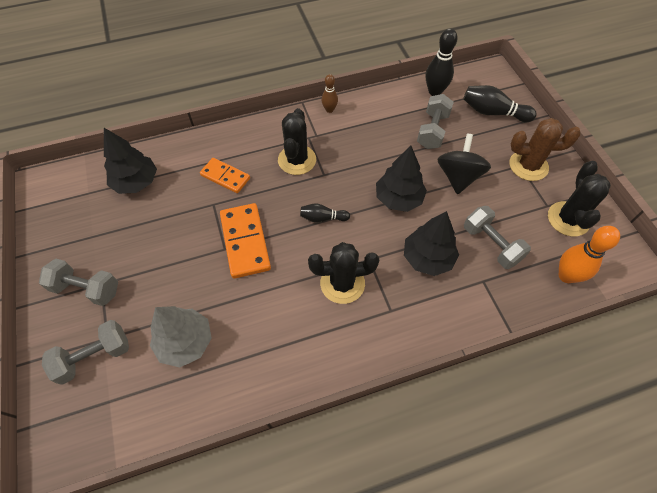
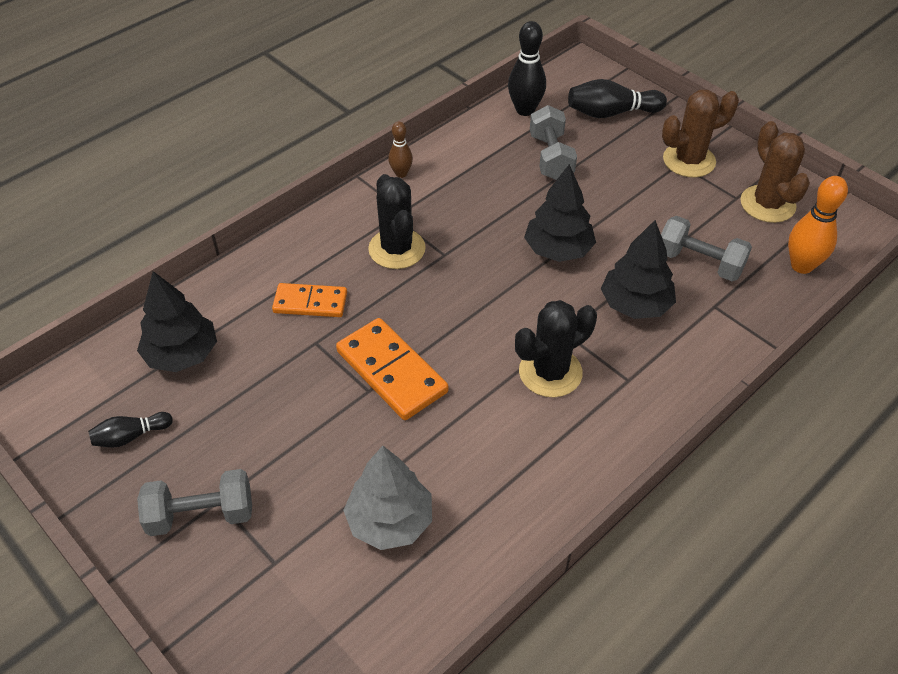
camera: 25 degrees left, 10 degrees down
(94, 356) = (272, 592): grey dumbbell -> none
(322, 218) = (476, 306): black bowling pin -> black bowling pin (130, 436)
(458, 177) = (615, 200): black spinning top -> none
(568, 219) = (767, 204): black cactus -> brown cactus

